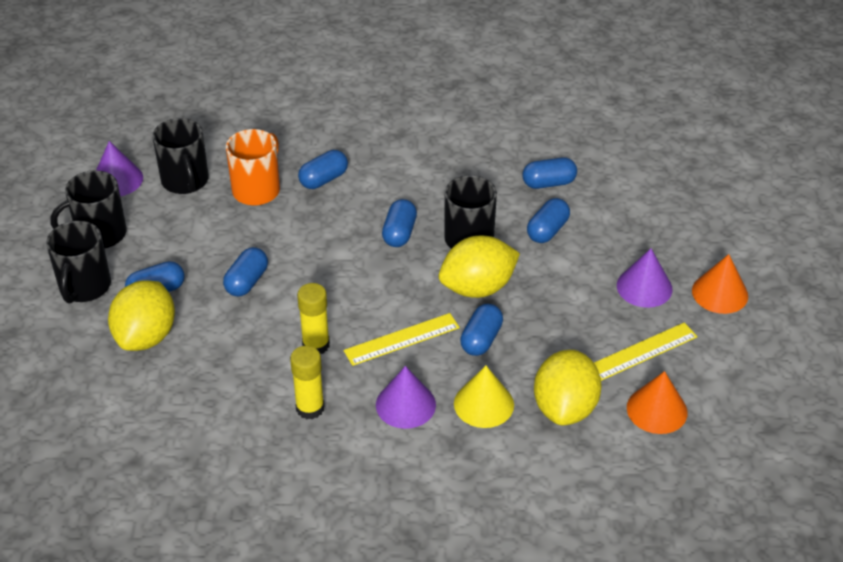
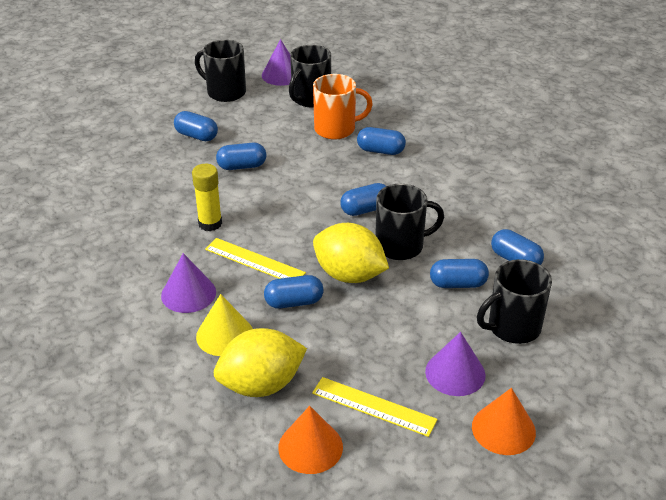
camera: 55 degrees right, 5 degrees down
(84, 287) = (173, 109): black mug -> black mug (512, 327)
(146, 336) = (152, 151): yellow lemon -> none
(310, 408) = (146, 249): yellow glue stick -> none

